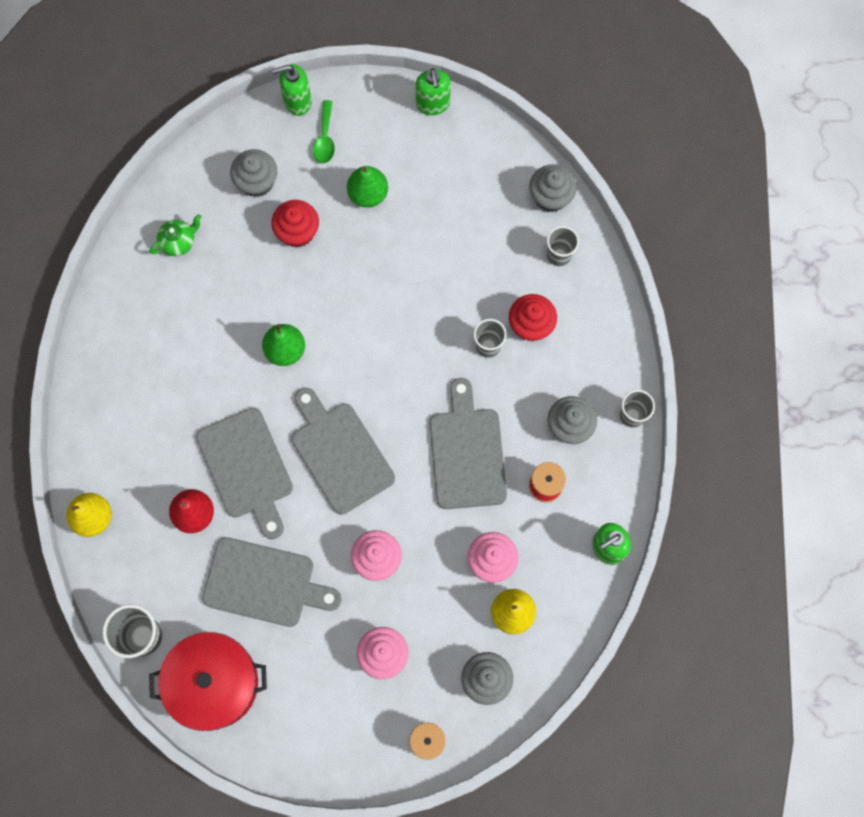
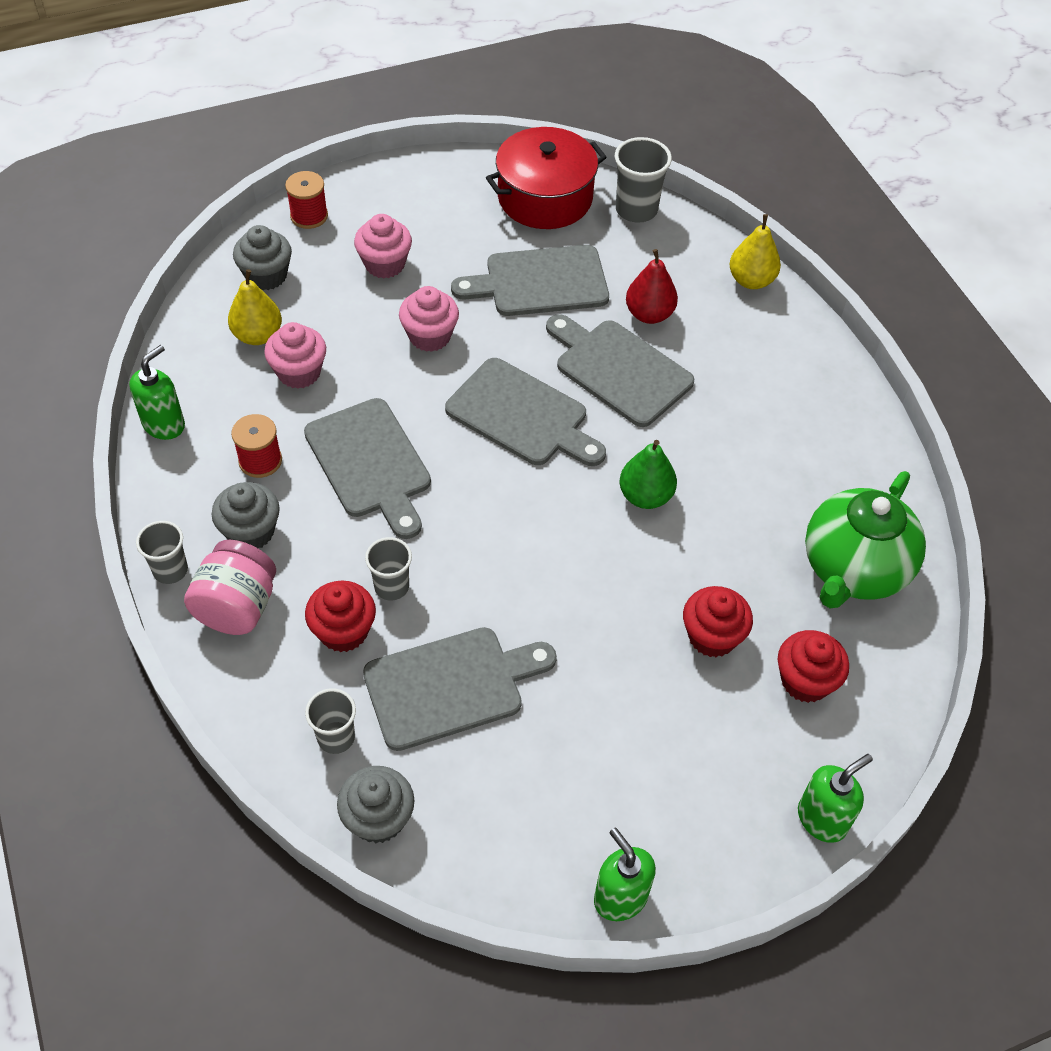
camera: 155 degrees right, 20 degrees down
(179, 242) = (853, 569): green teapot -> green teapot, size x2.22
(257, 182) = (805, 681): grey cupcake -> red cupcake
(325, 138) = (750, 778): green spoon -> none
(368, 194) = (646, 721): green pear -> none
(476, 261) = (451, 686): none -> grey cutting board
(594, 369) = (237, 607): none -> pink jar

